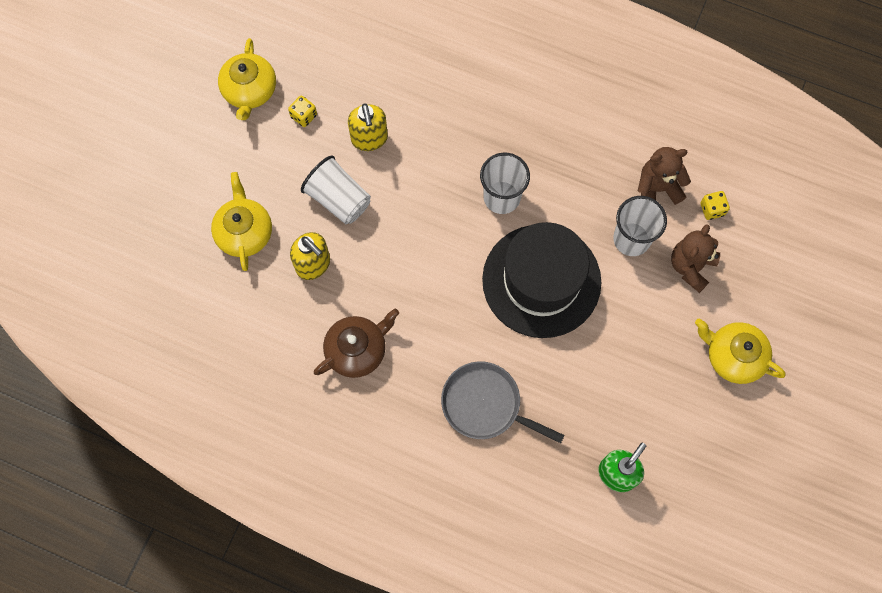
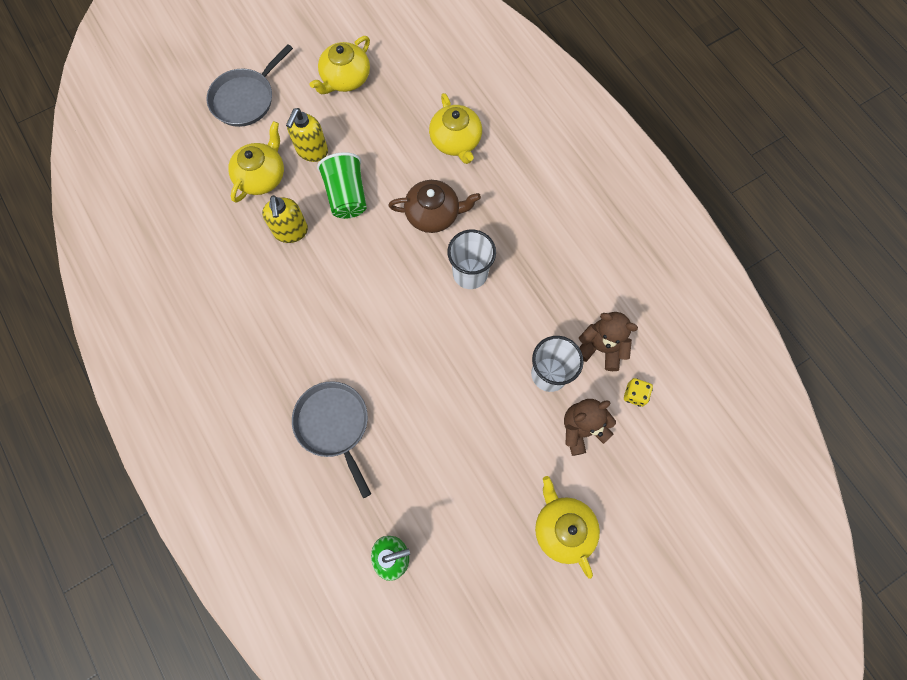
camera: 35 degrees right, 0 degrees up
(169, 170) = (245, 99): none -> grey pan
(304, 116) = (369, 120): yellow dice -> none
(338, 199) = (347, 196): white cup -> green cup
(357, 350) = (272, 316): brown teapot -> brown teapot (433, 214)
(369, 139) = (404, 166): yellow soap dispenser -> yellow soap dispenser (312, 151)
(398, 86) = (456, 141): none -> yellow teapot
(541, 281) = (451, 358): black hat -> none

